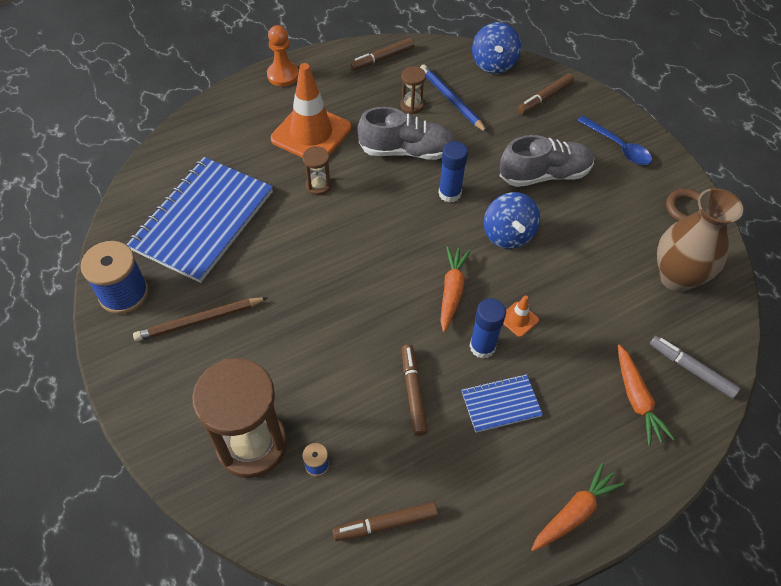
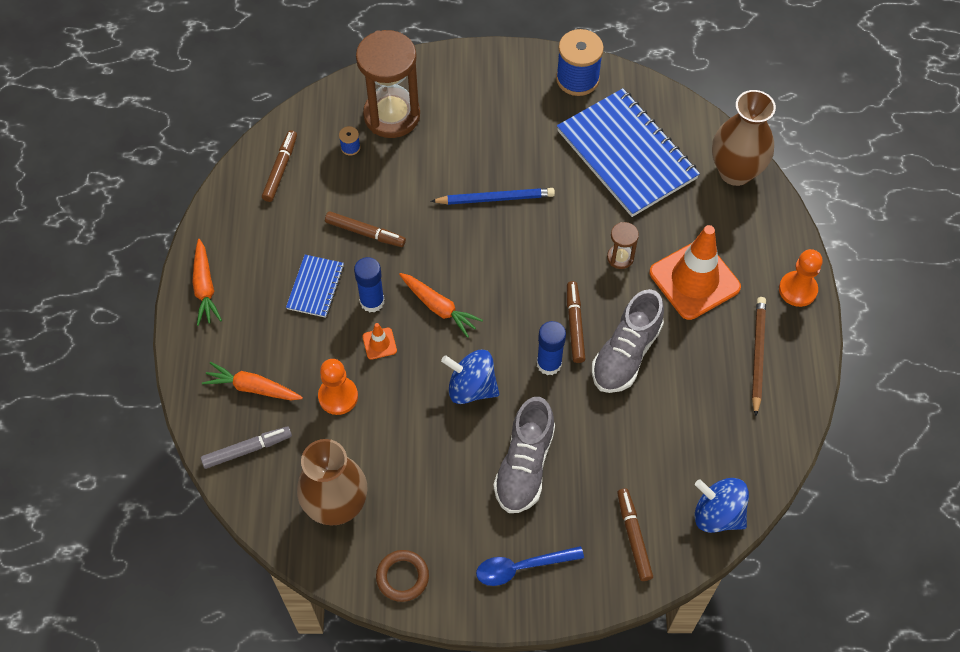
camera: 120 degrees right, 5 degrees up
(185, 142) = (735, 171): none -> brown vase
(200, 320) = (520, 119): brown pencil -> brown pencil (757, 355)
(382, 59) = (781, 398): brown marker -> brown marker (574, 325)
(412, 105) = (689, 391): brown hourglass -> none
(451, 100) = (679, 435): blue pencil -> blue pencil (495, 198)
(590, 325) = (338, 396): none -> orange pawn

